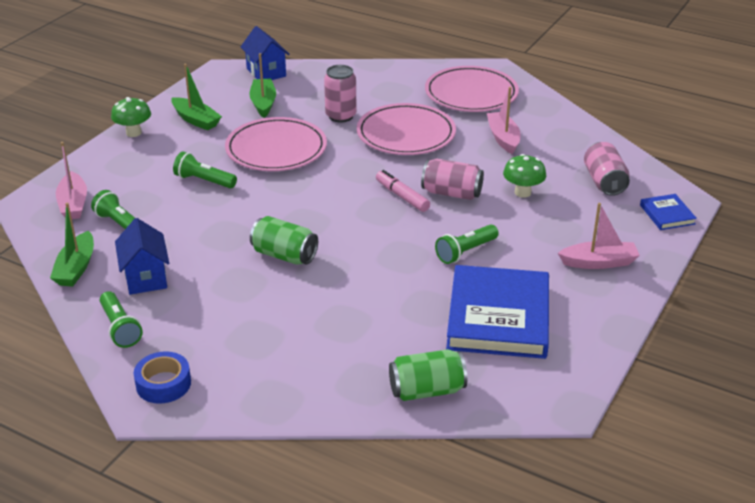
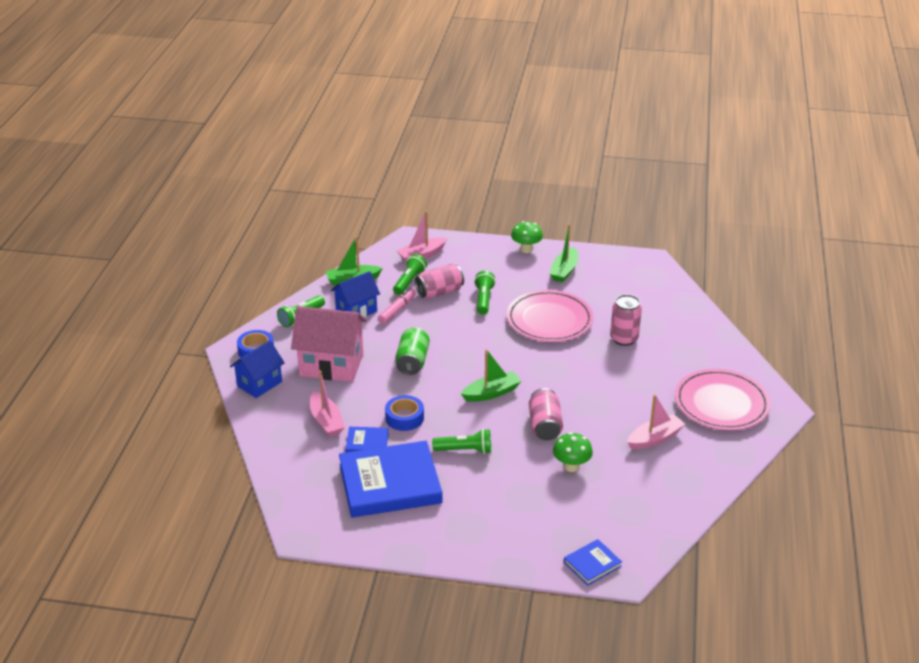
camera: 70 degrees right, 0 degrees up
(246, 320) = (331, 365): none -> pink house
(263, 103) = (614, 295): green boat -> green boat (491, 393)
(266, 72) = (665, 282): blue house -> blue house (259, 384)
(386, 282) = (404, 418): none -> blue tape
(402, 196) = (523, 400): pink marker -> pink marker (397, 310)
(406, 134) = (620, 380): pink plate -> none
(417, 320) = (367, 443): none -> blue book
(427, 390) = (292, 464): green can -> none
(465, 252) = (465, 450): green flashlight -> green flashlight turned 150 degrees clockwise
(599, 262) = (491, 529): pink boat -> pink boat (326, 421)
(604, 182) = (622, 515): pink can -> pink can (439, 292)

